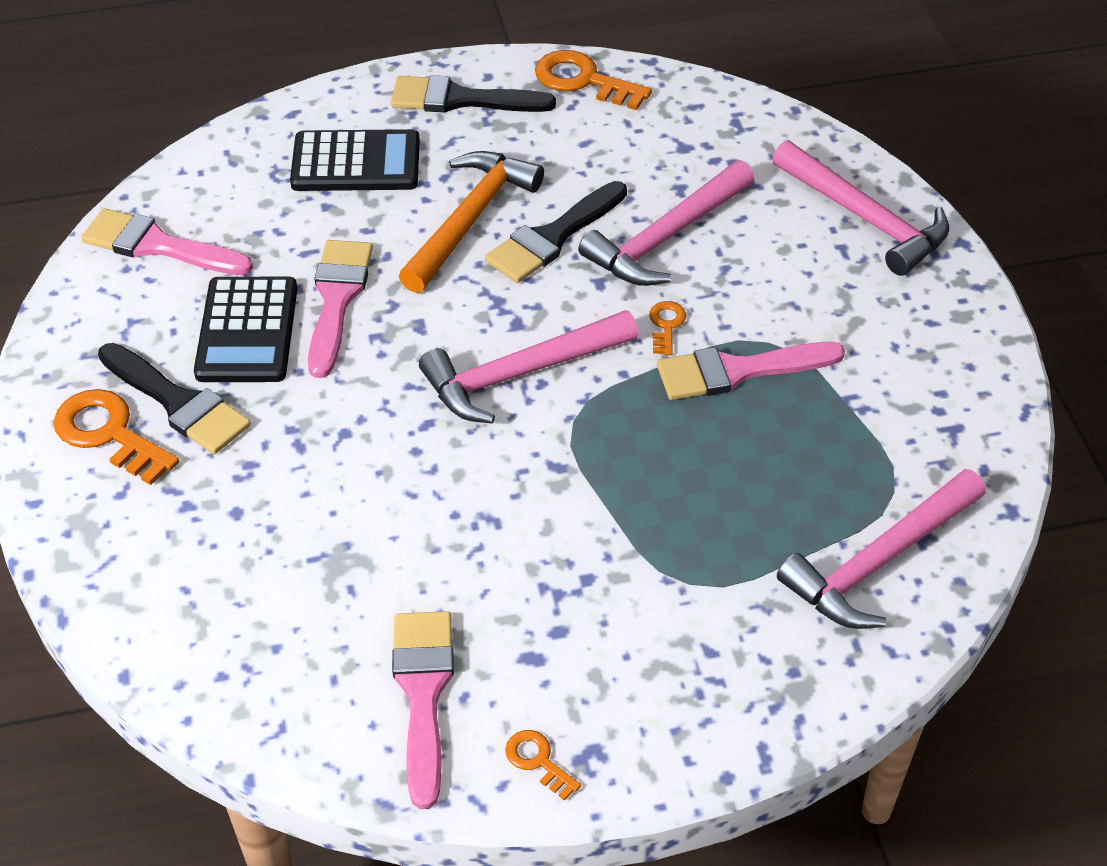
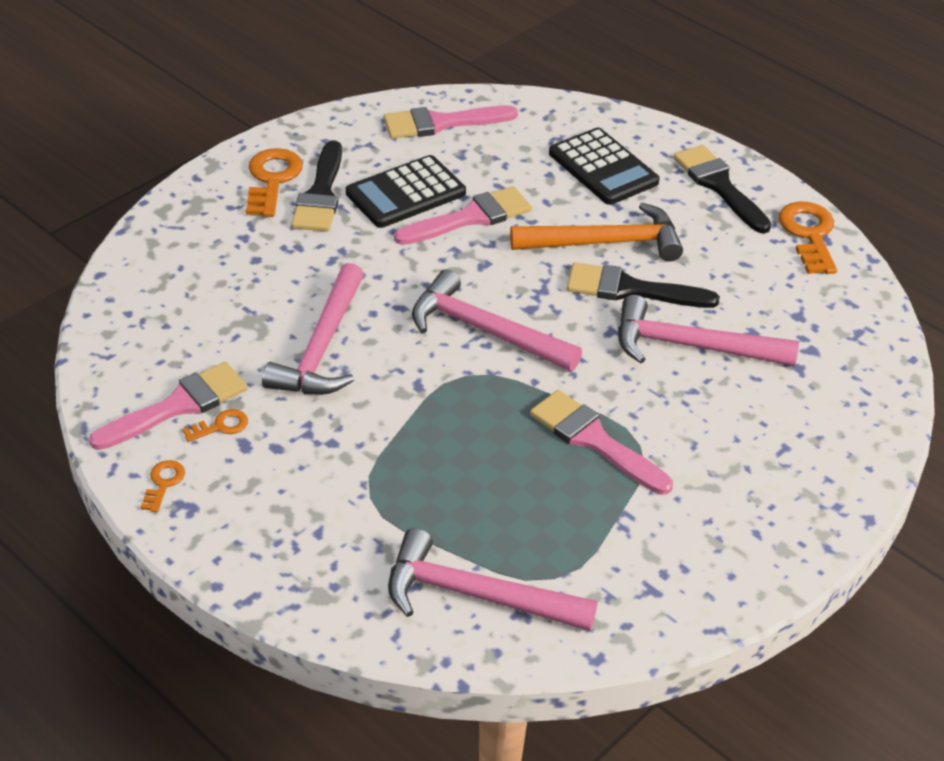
camera: 55 degrees right, 5 degrees down
(158, 246) = (441, 123): pink brush -> pink brush turned 90 degrees counterclockwise
(666, 325) = (602, 383): orange key -> orange key (221, 426)
(865, 218) = (832, 448): pink hammer -> pink hammer (322, 347)

